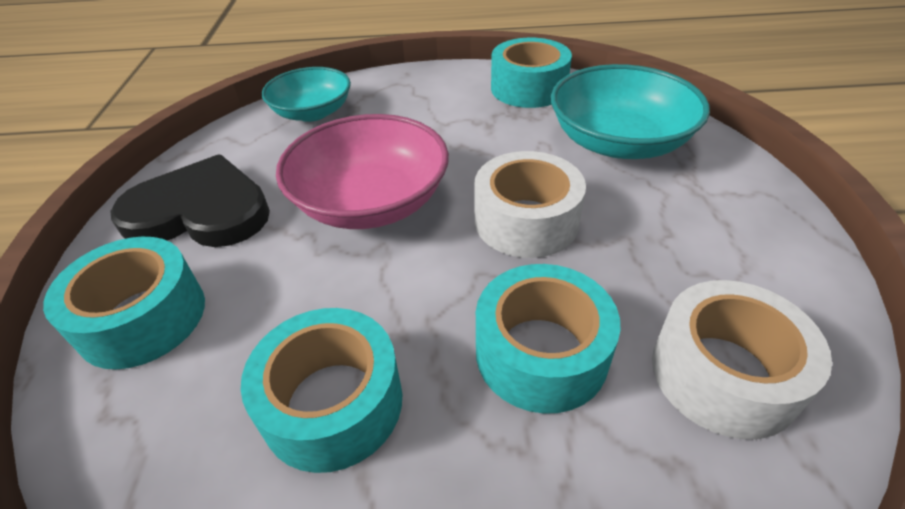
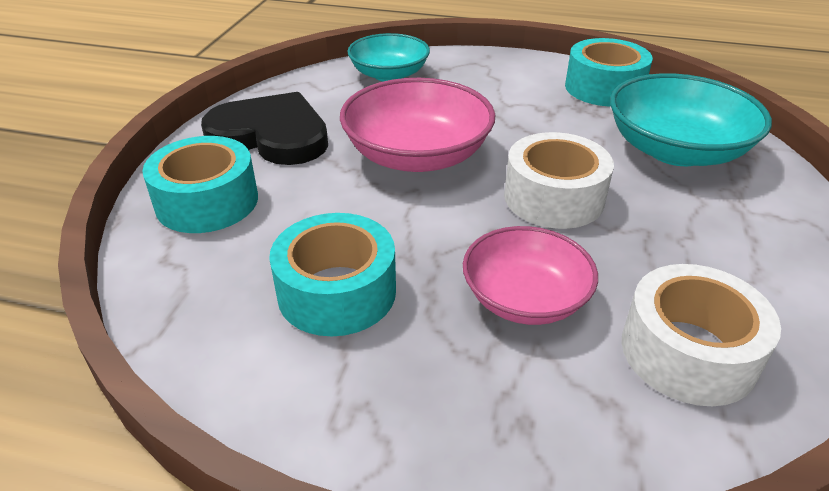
camera: 15 degrees right, 5 degrees down
(541, 353) = (525, 298): turquoise tape -> pink bowl

